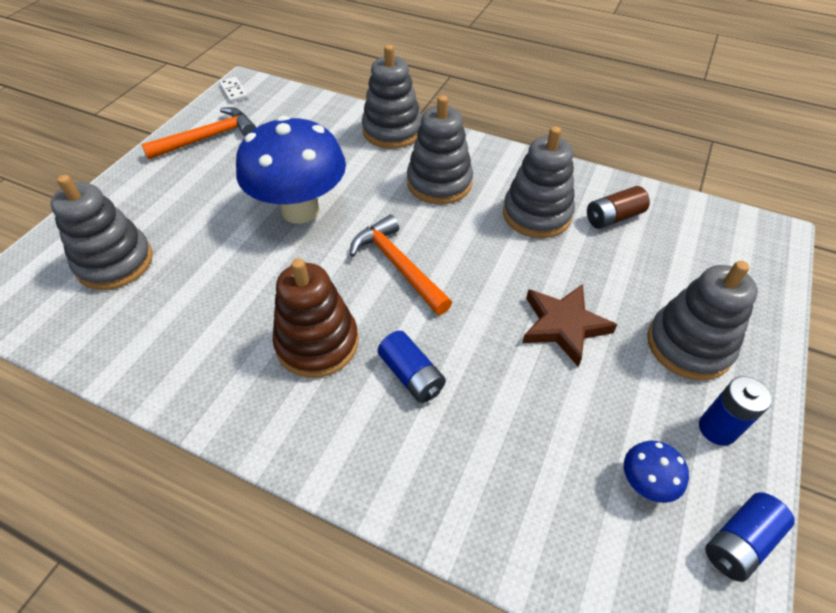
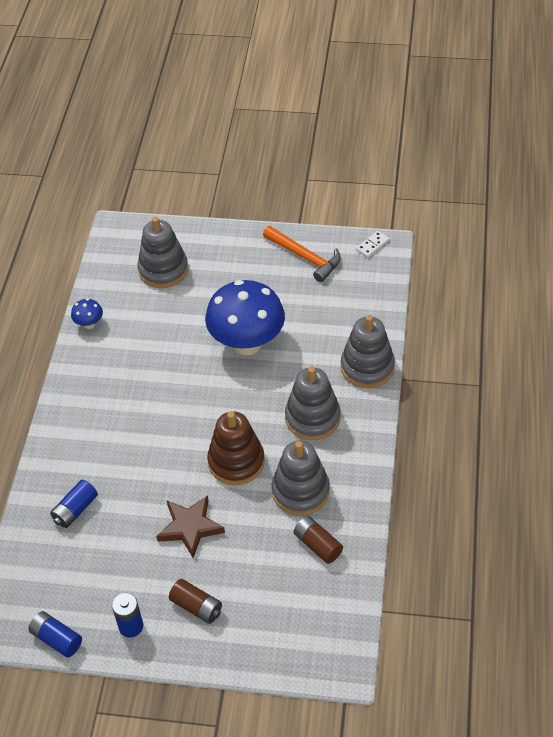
camera: 75 degrees right, 0 degrees up
(317, 343) = (133, 396): brown stacking toy -> brown stacking toy (236, 462)
(398, 266) = (213, 418): orange hammer -> none
(411, 375) = (124, 452): blue battery -> blue battery (75, 510)
(645, 483) = (81, 588): blue mushroom -> blue mushroom (89, 324)
(689, 345) = (196, 607): grey stacking toy -> brown battery

